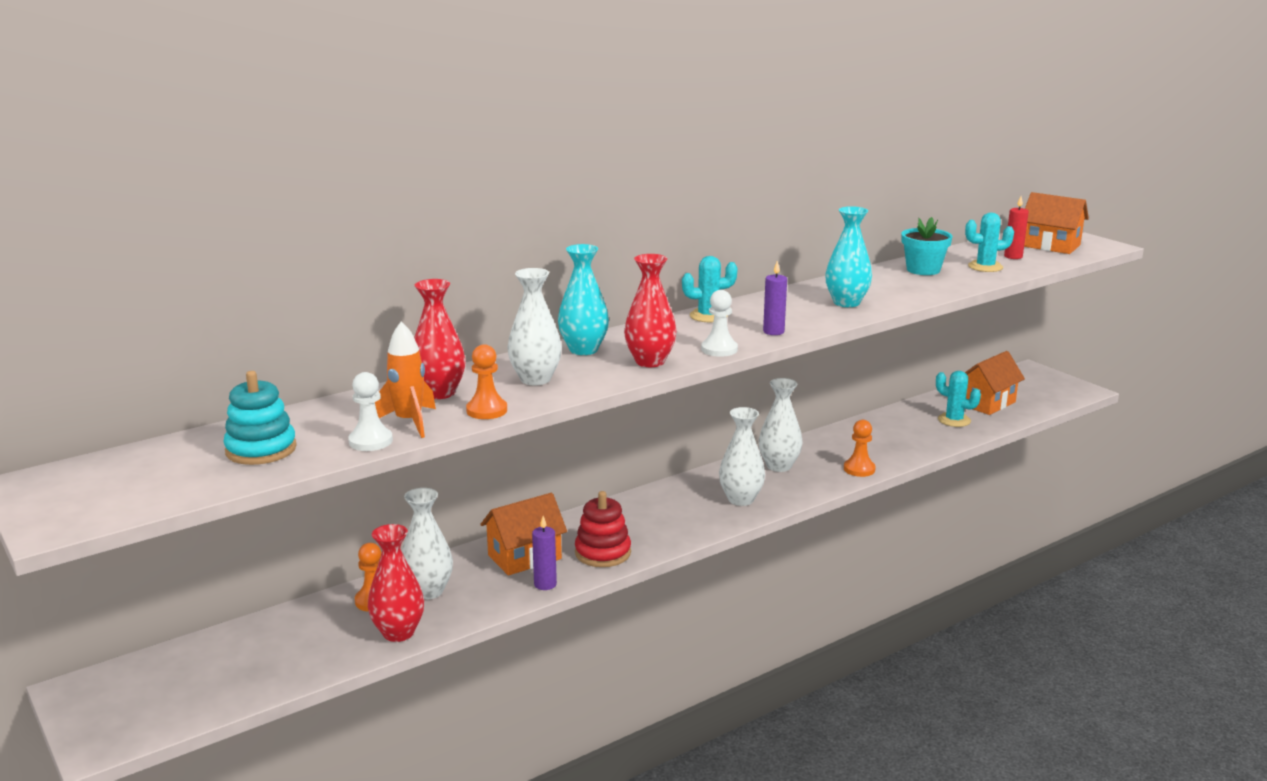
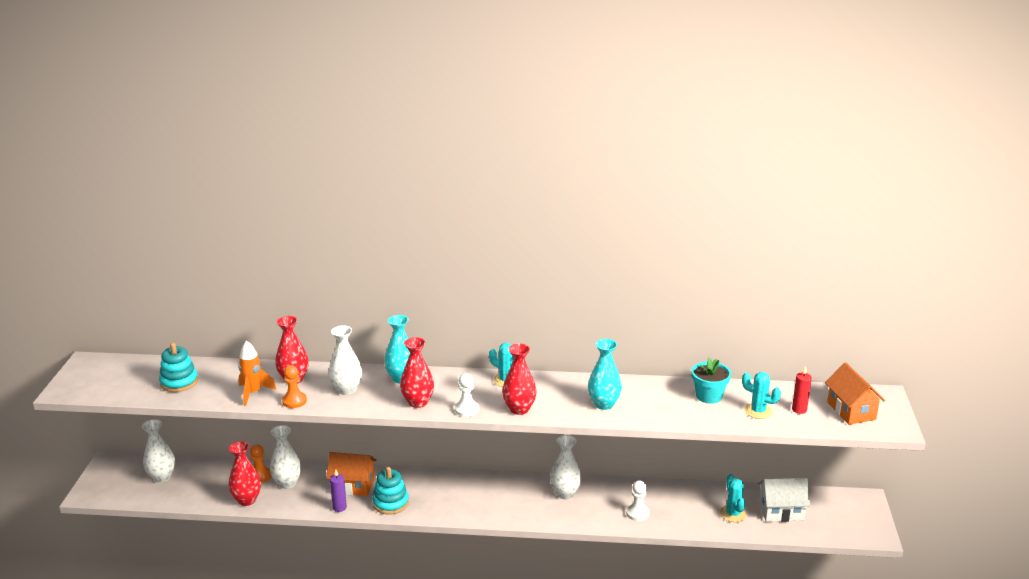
camera: 40 degrees right, 5 degrees up
(370, 441) = (223, 398): white pawn -> white pawn (637, 513)
(603, 553) = (390, 503): red stacking toy -> turquoise stacking toy
(741, 499) = (508, 506): white vase -> white vase (162, 477)
(773, 332) = (519, 409): purple candle -> red vase
(859, 469) = (609, 520): orange pawn -> none
(987, 403) = (781, 511): orange house -> white house

